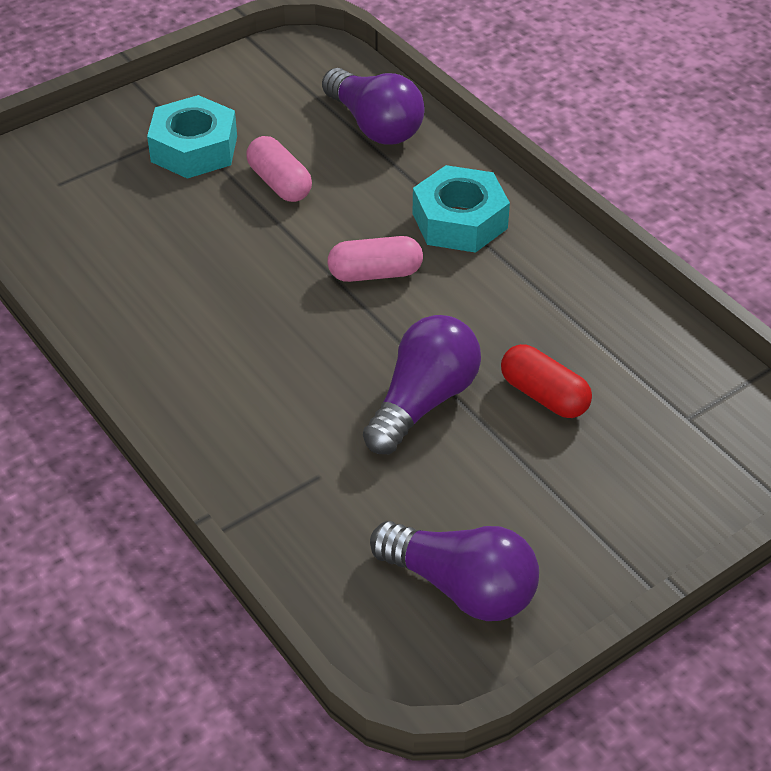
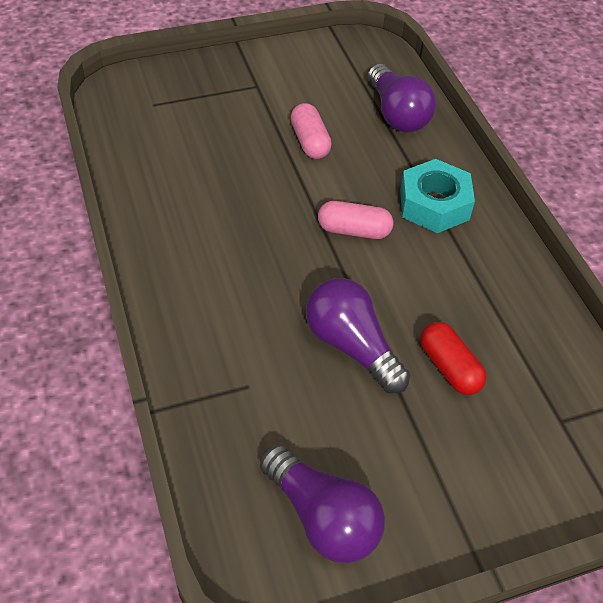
camera: 15 degrees right, 5 degrees up
(194, 149) = (258, 101): turquoise nut -> none
(423, 401) = (351, 346): purple light bulb -> purple light bulb turned 90 degrees counterclockwise

